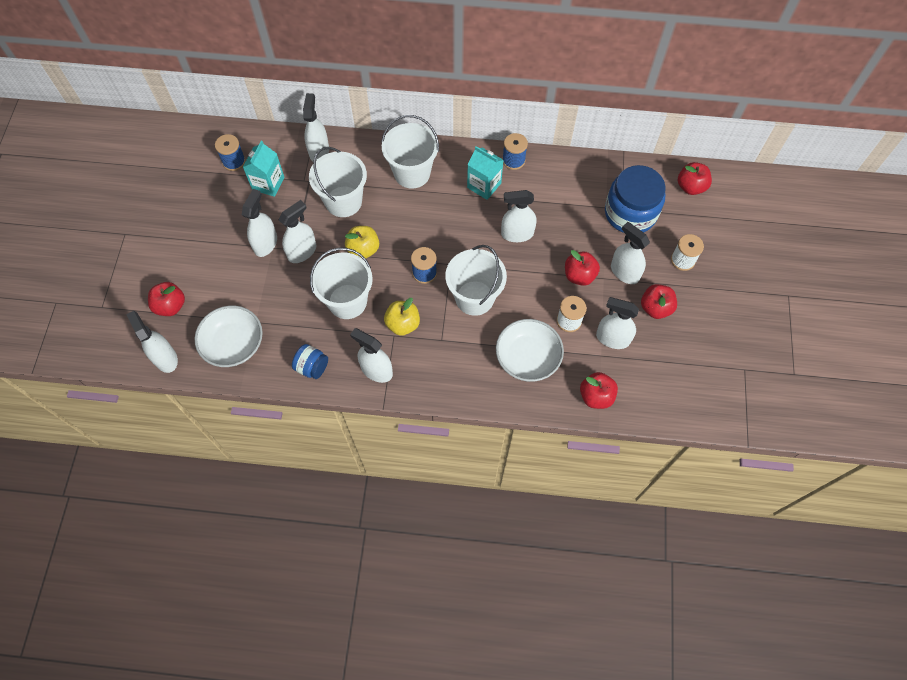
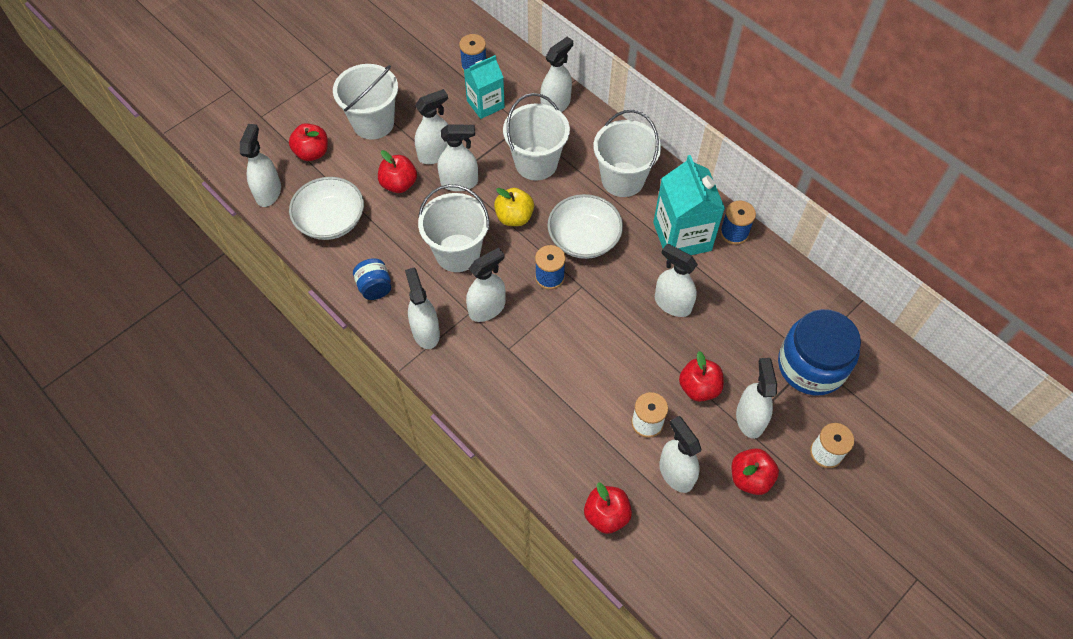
camera: 40 degrees right, 5 degrees down
(403, 324) = (487, 308): yellow apple -> white spray bottle
(474, 298) = (575, 333): white bucket -> white bucket (373, 123)
(484, 185) = (682, 236): turquoise carton -> turquoise carton, size x1.54
(527, 358) = (573, 426): white bowl -> white bowl (584, 238)
(690, 187) = (905, 386): red apple -> red apple (399, 184)

